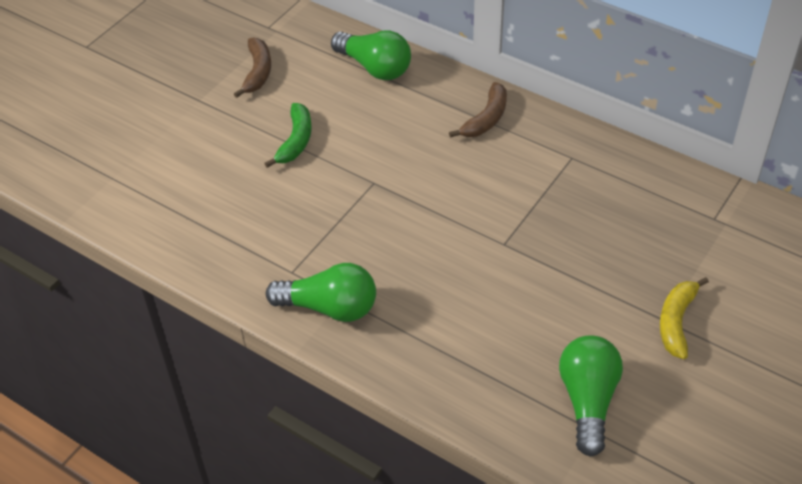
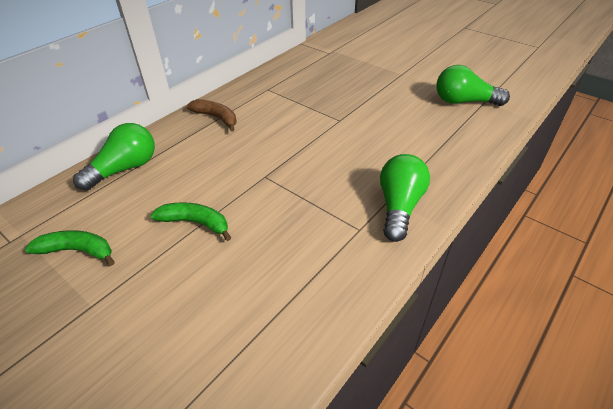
camera: 85 degrees left, 5 degrees down
(258, 72) = (78, 251): brown banana -> green banana
(676, 322) = (403, 70): yellow banana -> none

